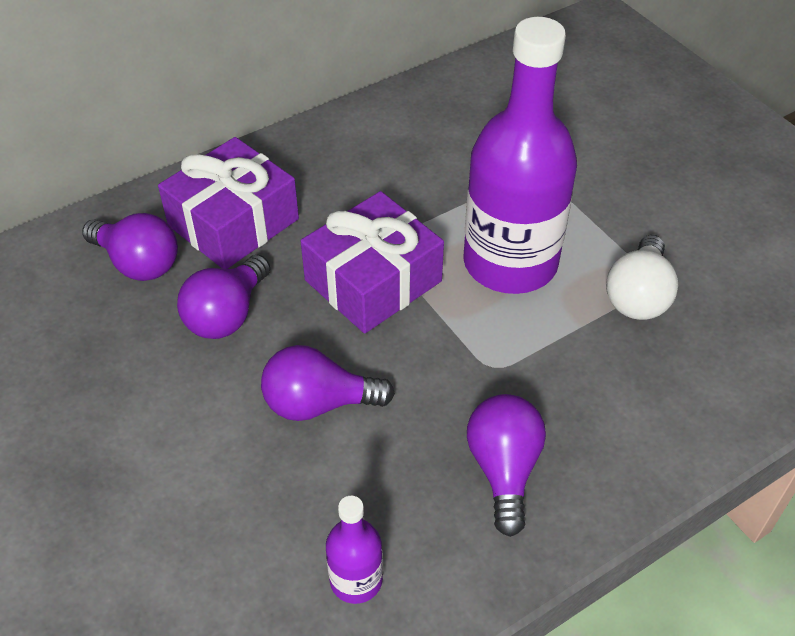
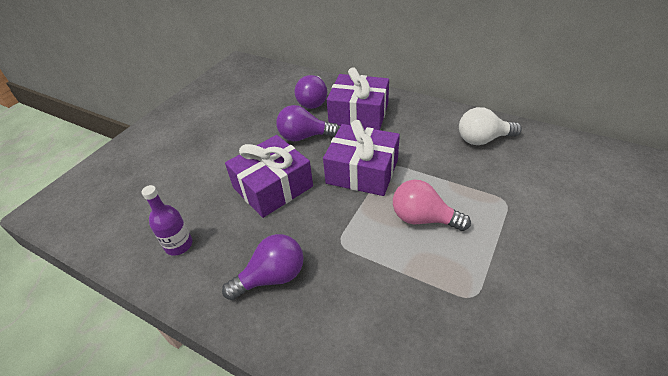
camera: 65 degrees right, 5 degrees down
(318, 403) = (273, 187): purple light bulb -> purple gift
(510, 263) = (423, 218): purple bottle -> pink light bulb
(638, 296) = (453, 294): white light bulb -> white light bulb (482, 139)

